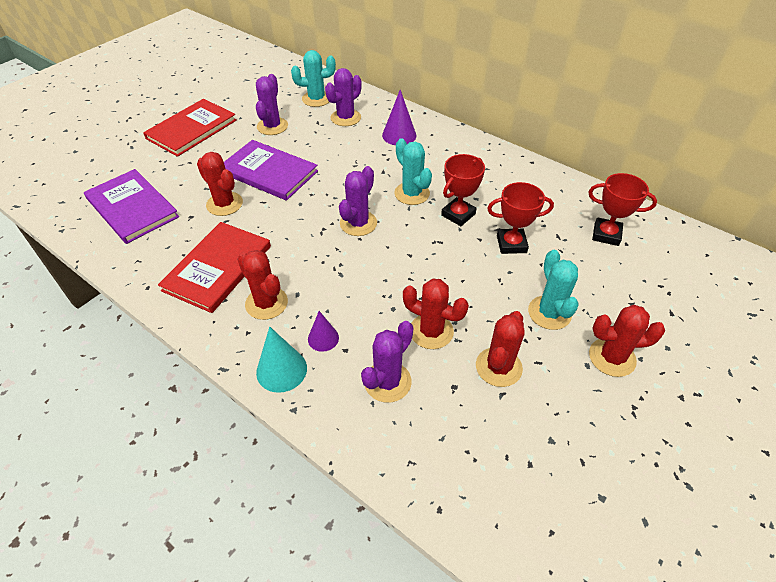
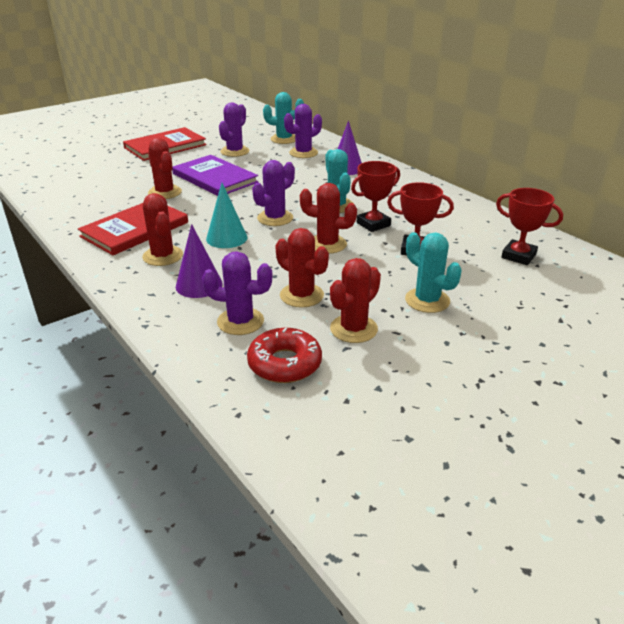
camera: 15 degrees right, 15 degrees down
(132, 208) = (87, 186): purple book -> none
(281, 370) = (150, 299): turquoise cone -> turquoise cone (226, 238)
(323, 338) = (199, 285): purple cone -> purple cone, size x1.55
(387, 382) = (240, 321): purple cactus -> purple cactus turned 45 degrees clockwise
(454, 430) = (284, 363): none -> red donut
(549, 313) = (427, 300): turquoise cactus -> turquoise cactus turned 45 degrees counterclockwise
(612, 357) = (476, 341): red cactus -> red cactus (327, 244)

